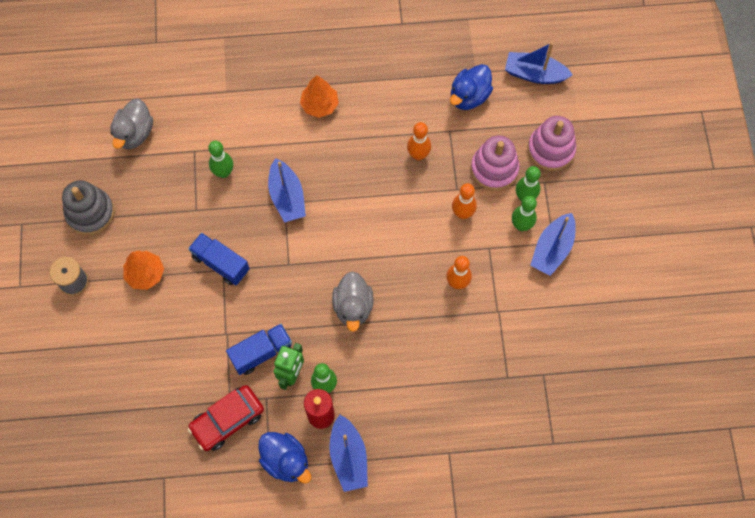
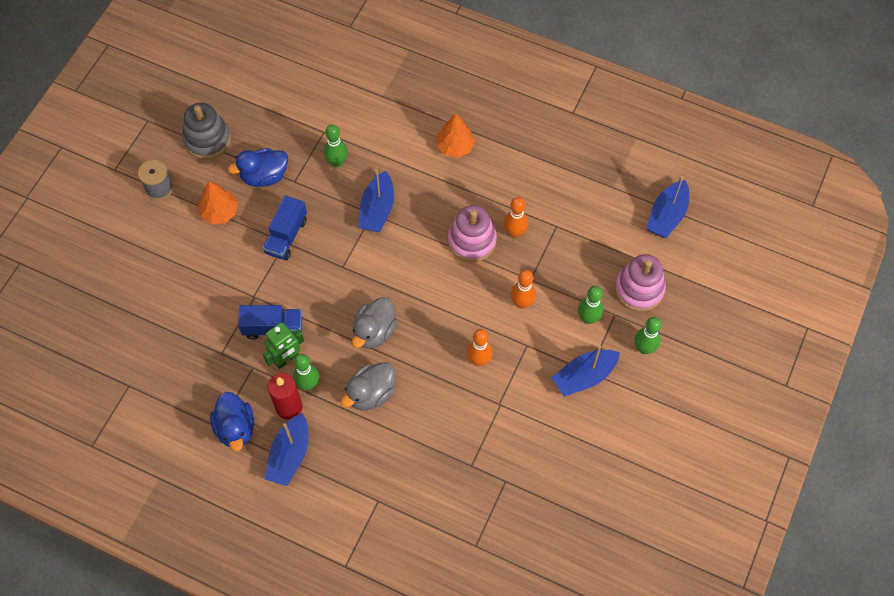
camera: 30 degrees right, 5 degrees down
(135, 133) = (284, 93): grey duck -> grey duck (371, 393)
(221, 263) = (286, 236): blue truck -> blue truck turned 135 degrees counterclockwise
(227, 420) = (209, 368): red car -> none
(469, 96) = (593, 205): blue duck -> blue duck (264, 176)
(494, 169) = (575, 279): pink stacking toy -> pink stacking toy (472, 241)
(521, 225) = (569, 341): green bowling pin -> green bowling pin (644, 348)
(534, 74) = (667, 215): blue boat -> blue boat turned 105 degrees counterclockwise

